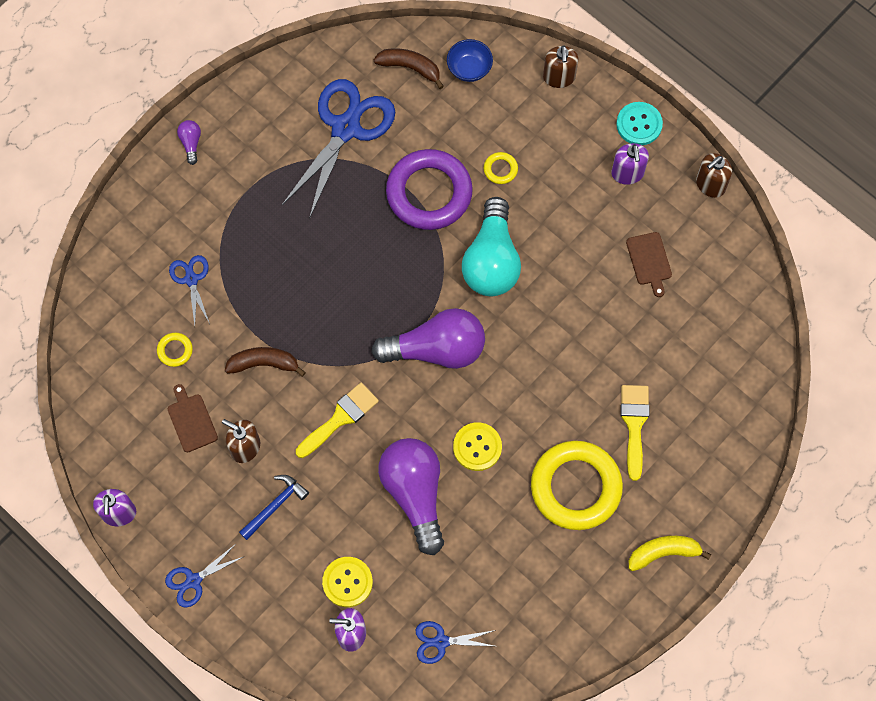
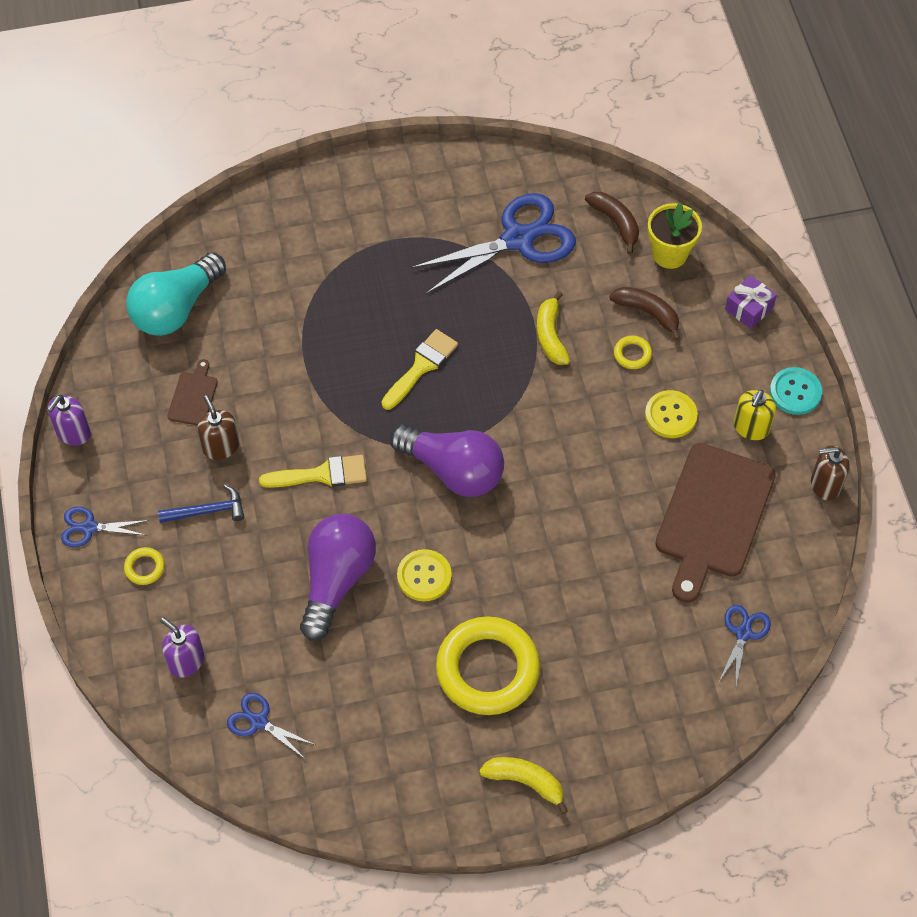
camera: 35 degrees right, 10 degrees down
(175, 350) = (225, 331): yellow ring -> yellow ring (144, 567)
(191, 143) = (373, 174): purple light bulb -> none
(191, 279) = (286, 283): blue scissors -> blue scissors (743, 633)
(264, 364) = (292, 388): brown banana -> brown banana (648, 313)
(347, 582) = (218, 616): yellow button -> yellow button (670, 415)
(429, 193) = (550, 336): purple ring -> yellow banana
(469, 69) = (669, 254): blue bowl -> yellow flower pot
(491, 260) = (563, 426): turquoise light bulb -> turquoise light bulb (176, 308)
(559, 77) = (749, 308): brown soap dispenser -> purple gift
(627, 173) = (751, 428): purple soap dispenser -> yellow soap dispenser
(634, 424) = (586, 650): yellow brush -> yellow brush (421, 366)
(649, 261) = (713, 516): brown cutting board -> brown cutting board, size x2.25

